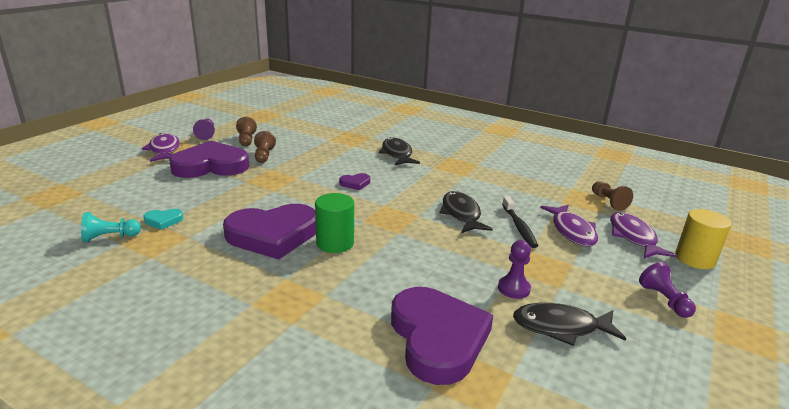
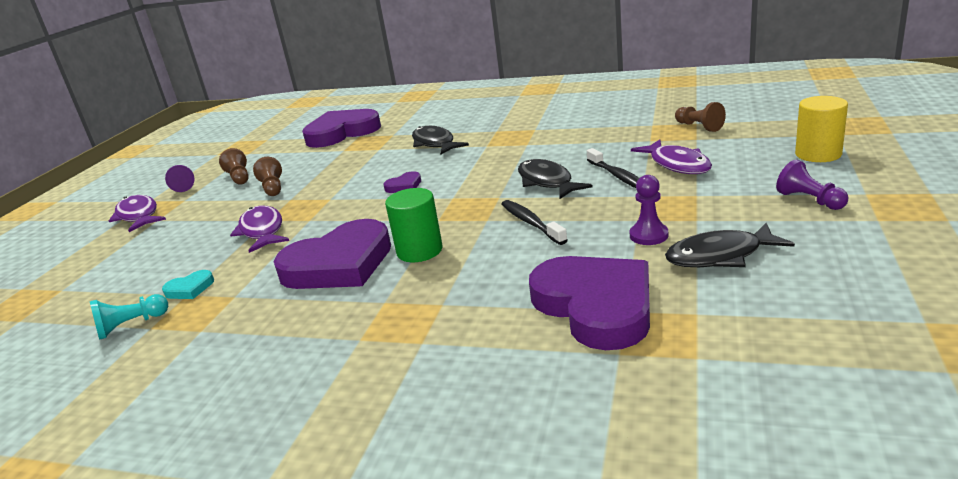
camera: 10 degrees left, 0 degrees up
(211, 166) = (211, 216): purple heart -> purple heart (341, 133)
(429, 246) = (531, 223): none -> black toothbrush
(633, 237) = (744, 152): purple fish -> purple fish (262, 231)

